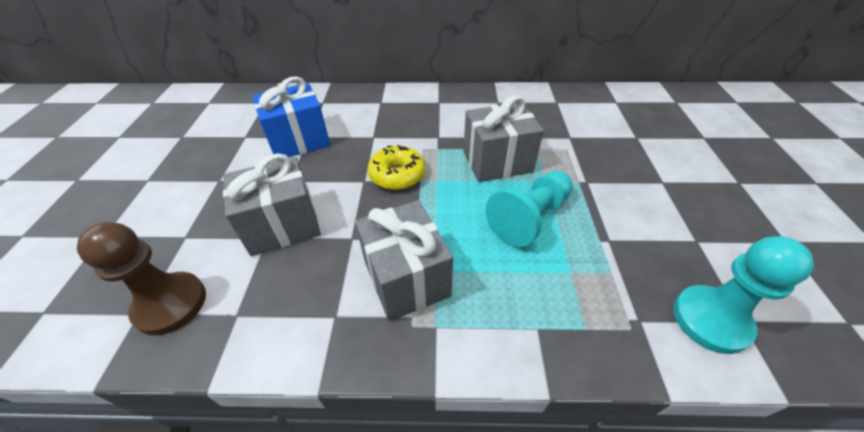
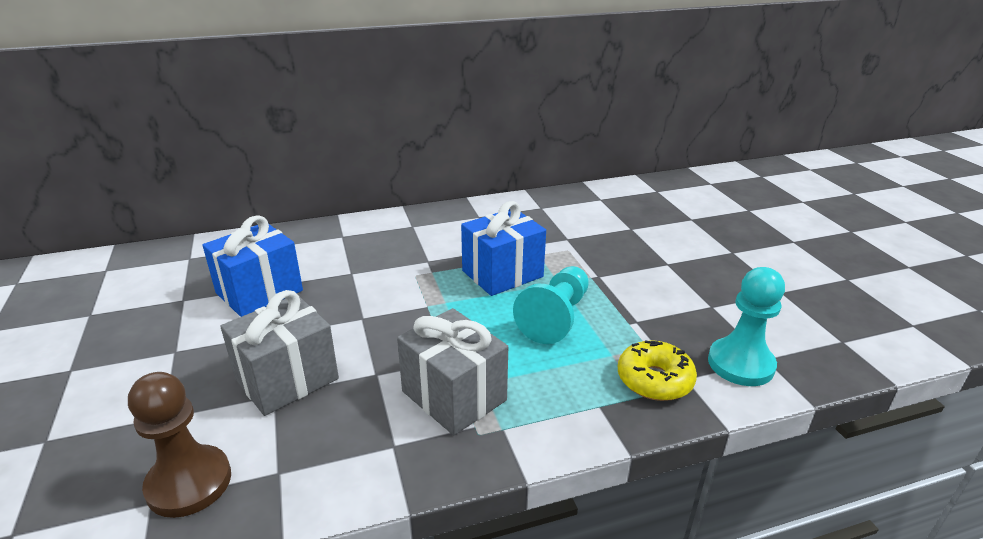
camera: 20 degrees left, 15 degrees down
(397, 175) = (398, 305): yellow donut -> yellow donut (654, 380)
(497, 162) = (502, 274): grey gift -> blue gift

